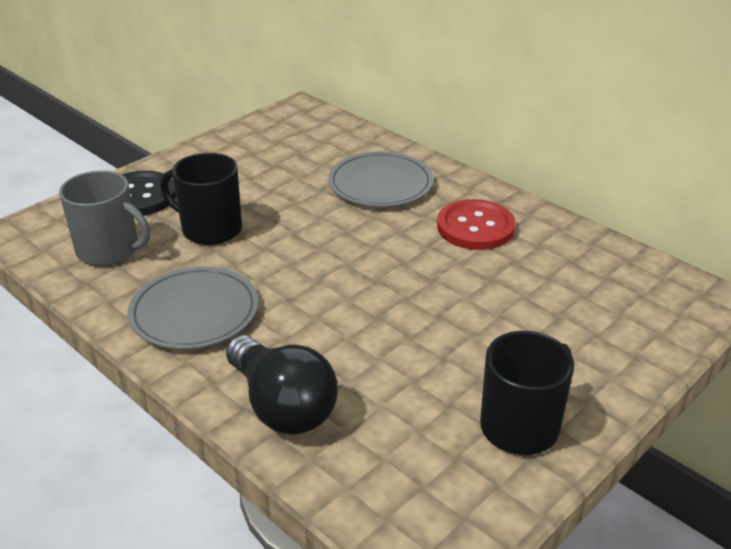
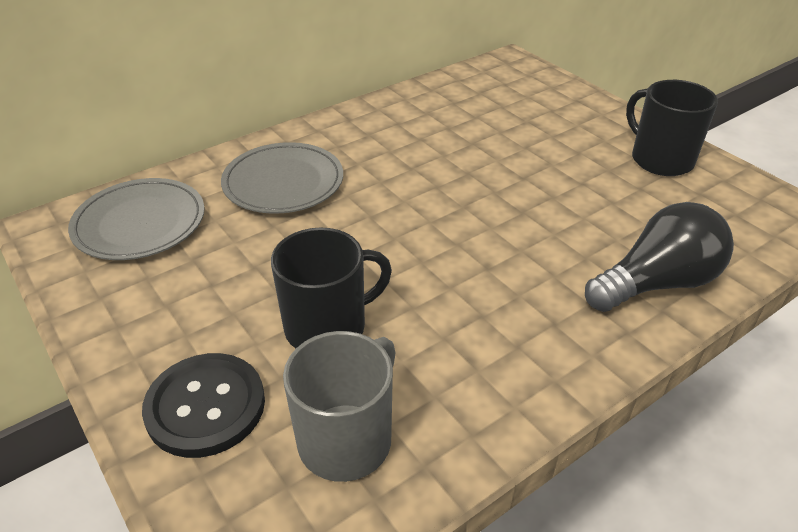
camera: 80 degrees left, 5 degrees up
(194, 312) = (505, 345): grey plate -> grey plate (140, 223)
(210, 229) = (327, 327): black mug -> black mug turned 150 degrees counterclockwise
(475, 227) = (389, 138): red button -> none

